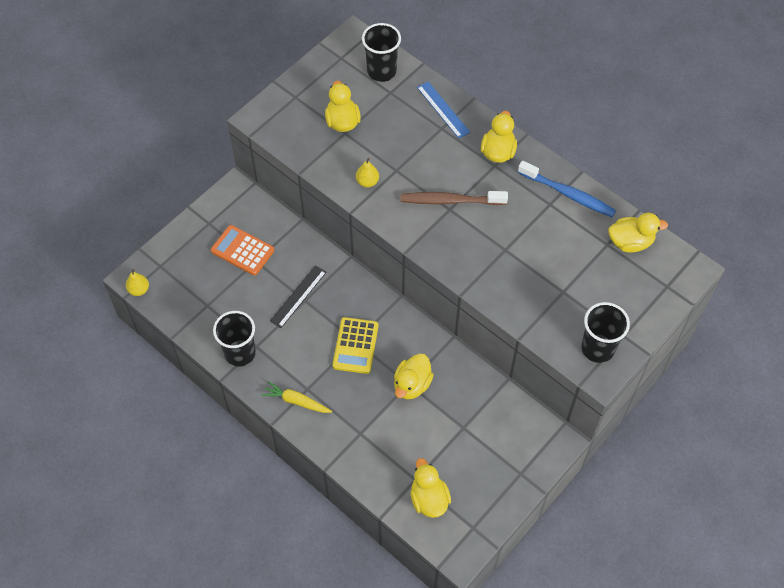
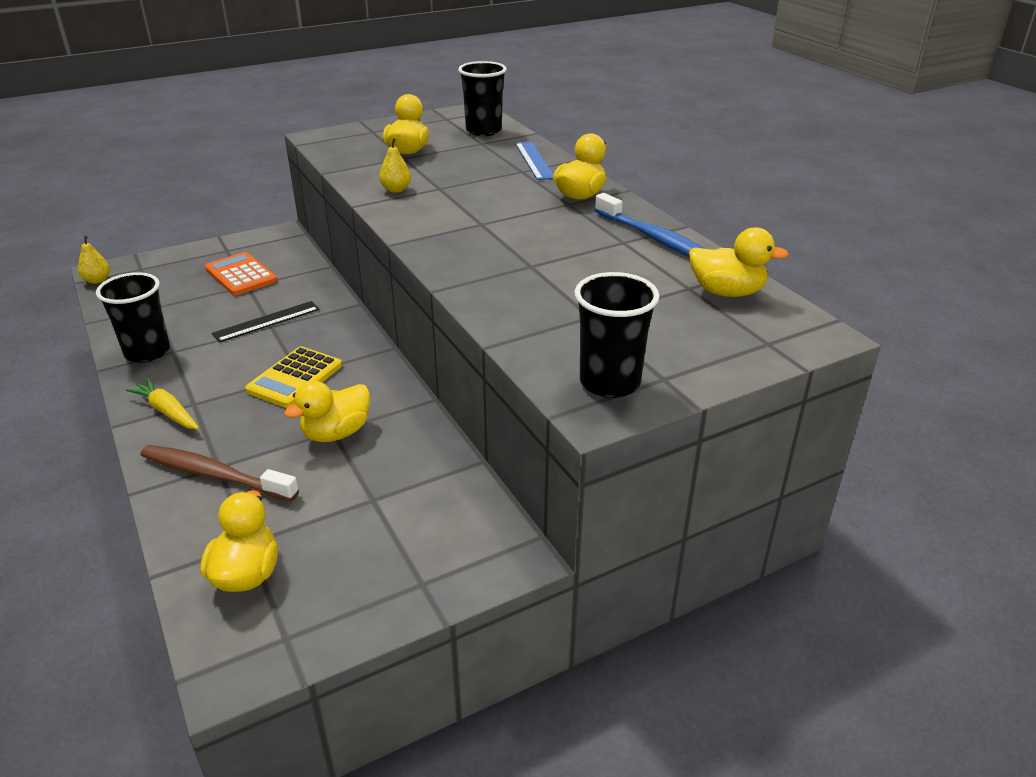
camera: 20 degrees right, 25 degrees down
(450, 201) = (488, 218): brown toothbrush -> brown toothbrush (215, 475)

